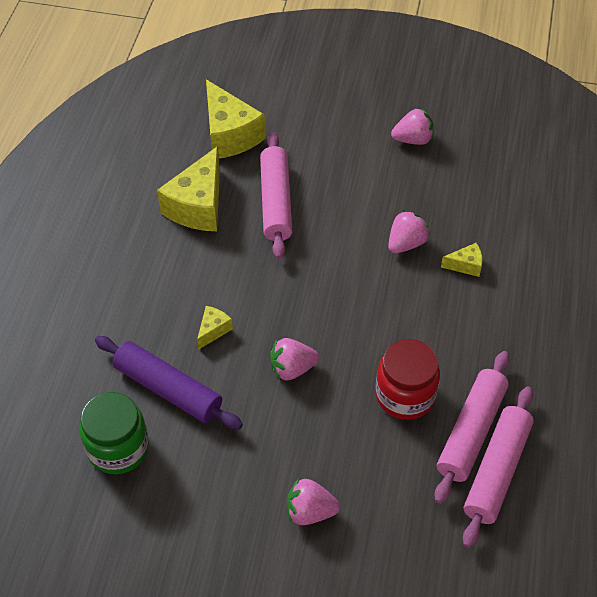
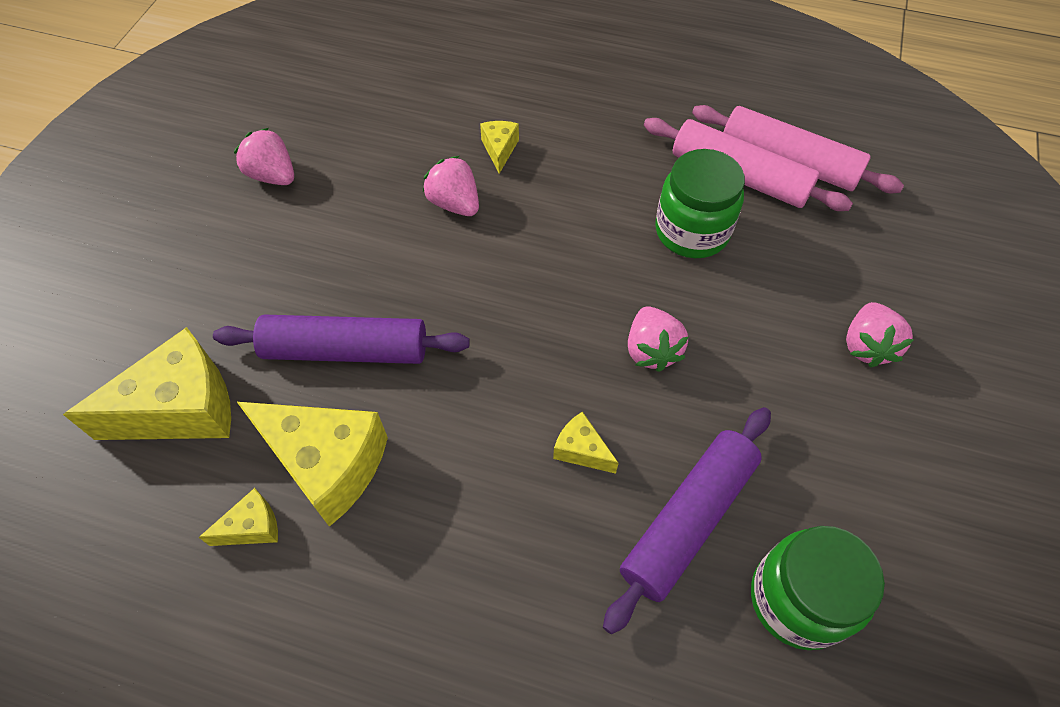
camera: 85 degrees left, 5 degrees up
(159, 180) = (252, 527): none -> yellow cheese
(276, 202) = (346, 350): pink rolling pin -> purple rolling pin
(405, 395) = (692, 231): red jar -> green jar
(413, 139) = (273, 175): pink strawberry -> pink strawberry turned 45 degrees counterclockwise

